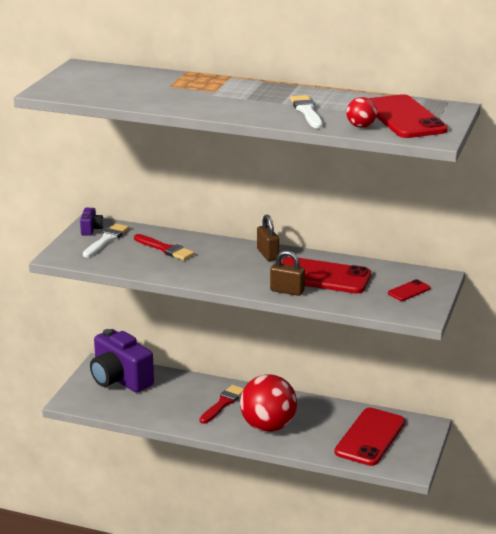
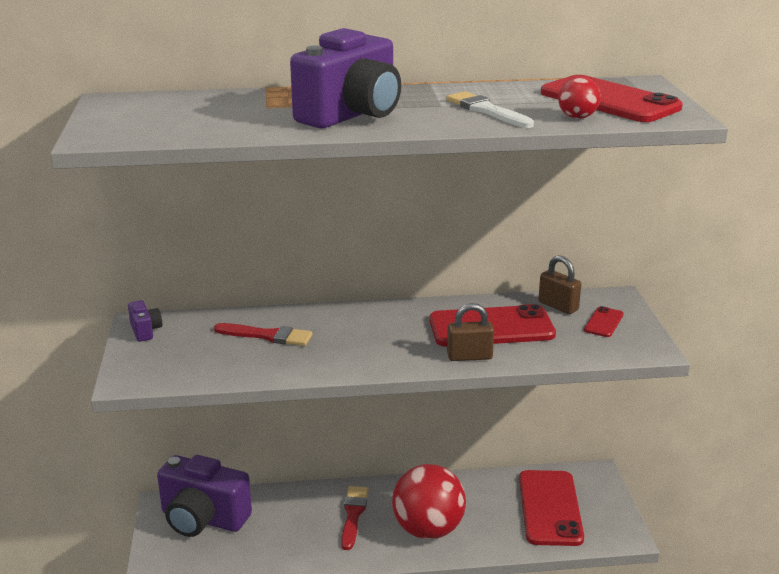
camera: 25 degrees left, 0 degrees up
(106, 240) = (178, 341): white brush -> none
(214, 100) = (352, 115): none -> purple camera
(267, 254) = (401, 314): brown padlock -> brown padlock (558, 306)

